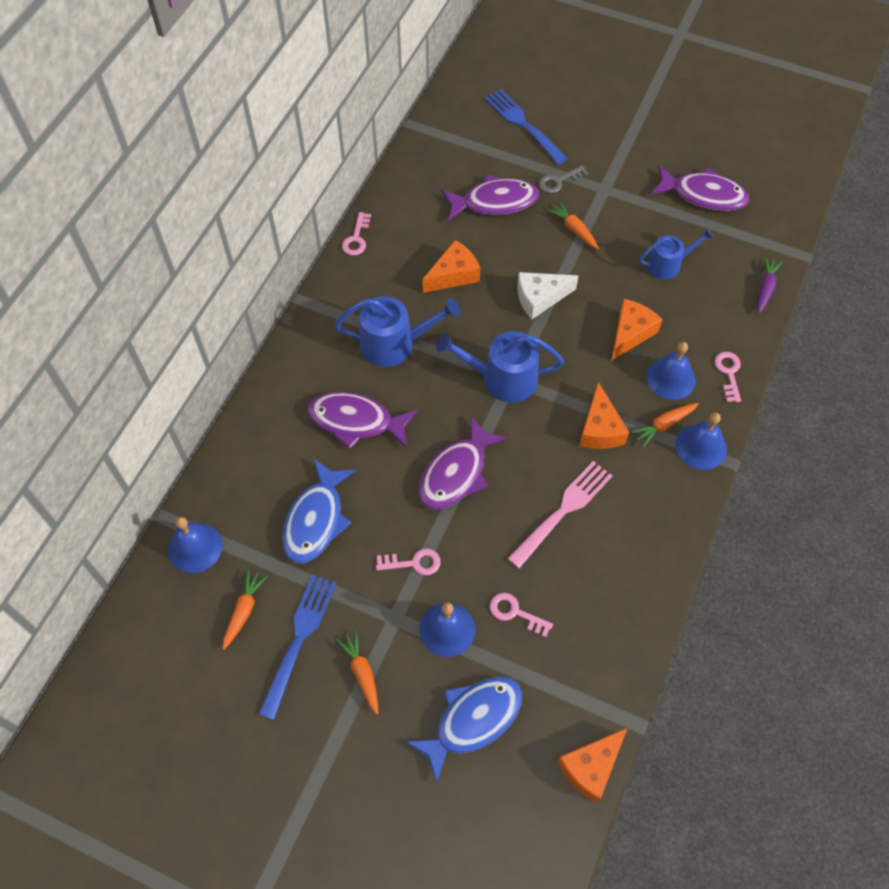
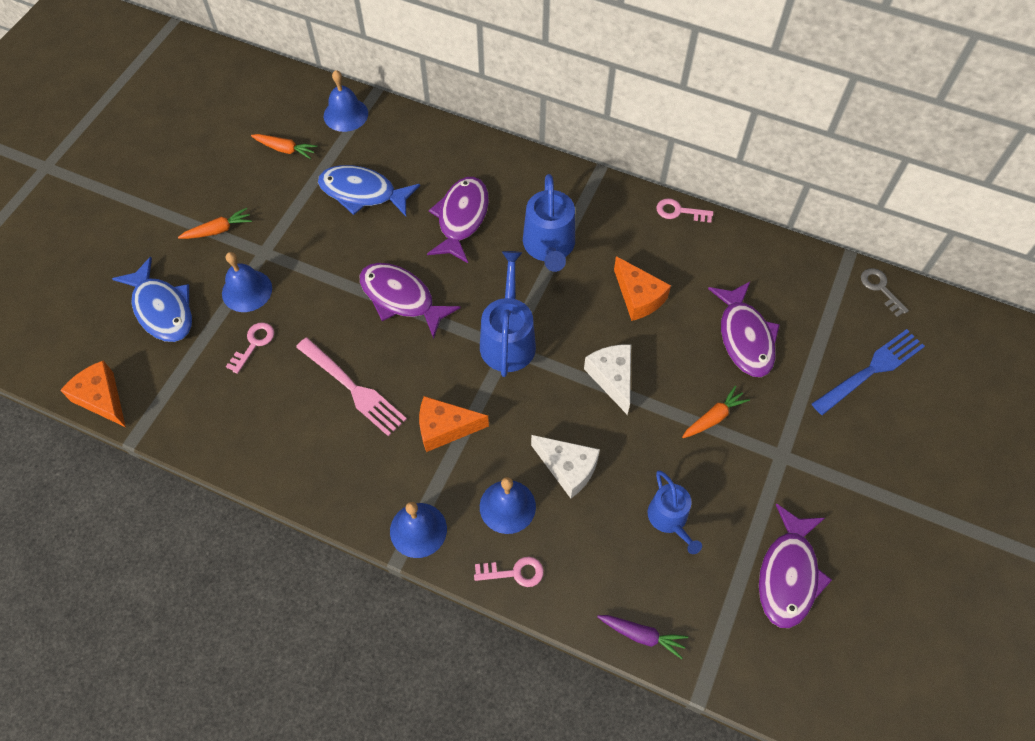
camera: 90 degrees right, 0 degrees up
(299, 639) = (255, 186): blue fork -> none
(413, 563) = (313, 265): pink key -> none
(559, 181) = (786, 405): grey key -> grey key (880, 289)
(630, 333) = (568, 468): orange cheese -> white cheese
(664, 425) = (447, 493): orange carrot -> none

